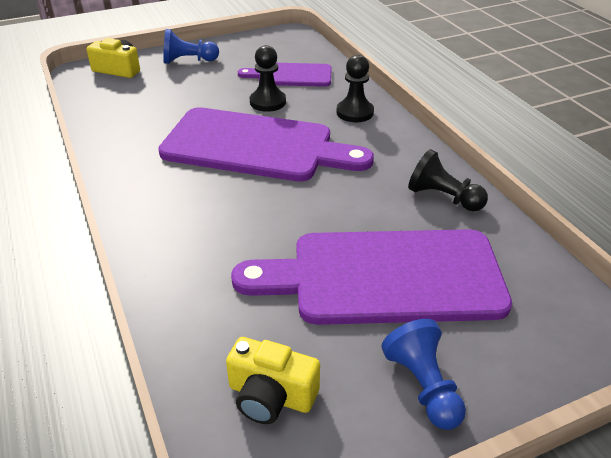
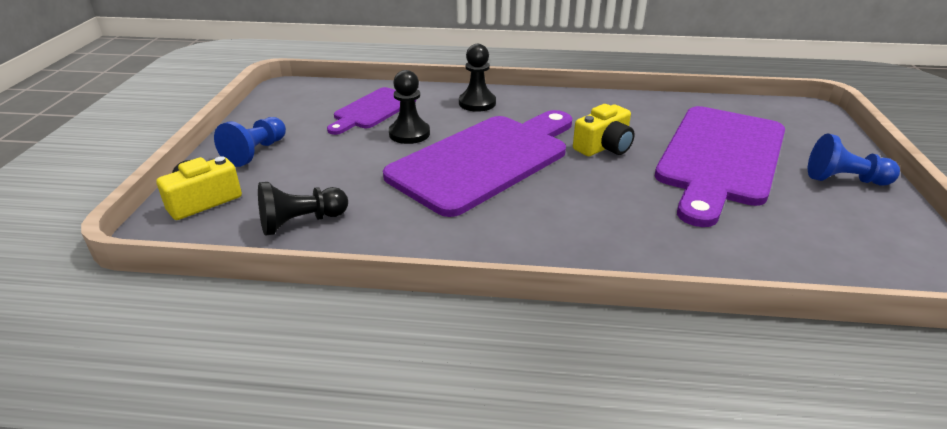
camera: 60 degrees left, 5 degrees down
(271, 396) = (846, 243): yellow camera -> yellow camera (604, 147)
(443, 197) = (634, 109): black pawn -> black pawn (301, 222)

